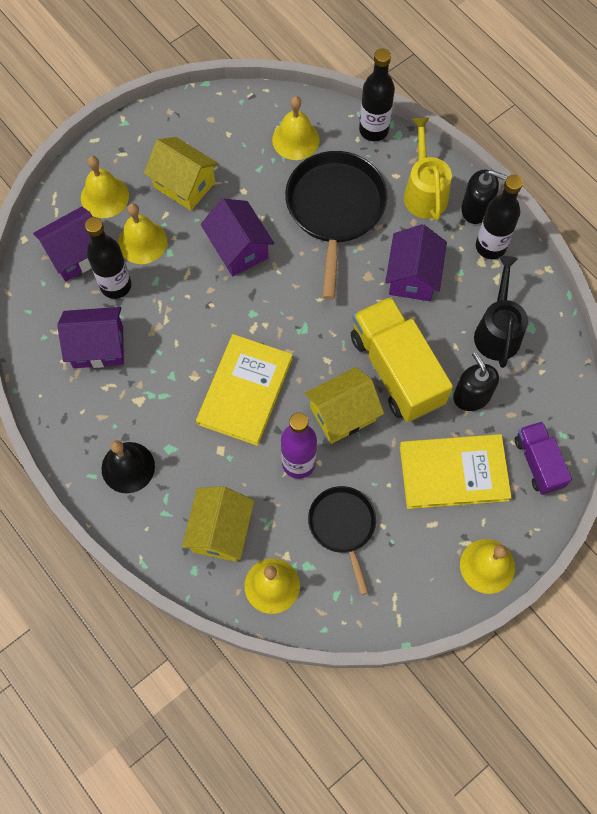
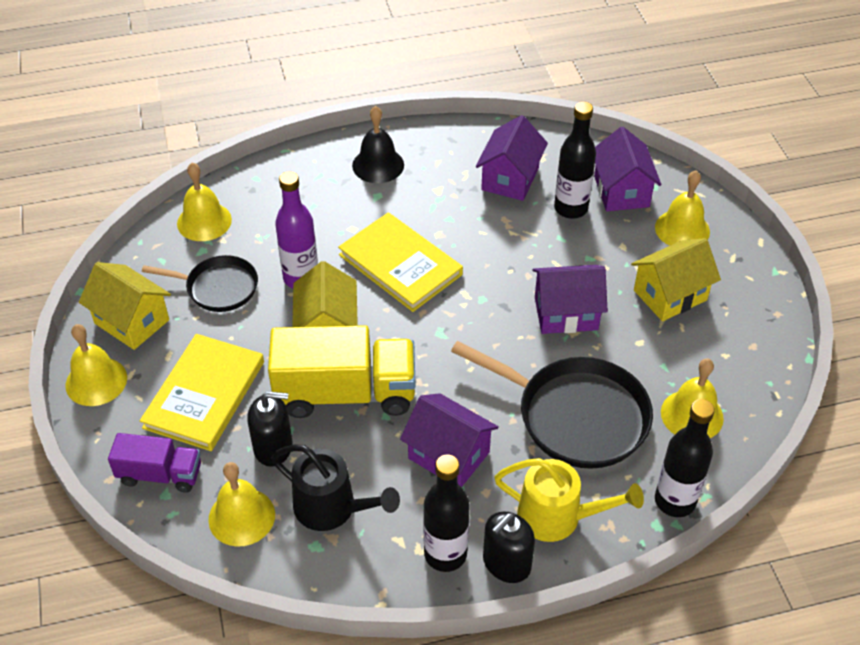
camera: 115 degrees right, 20 degrees down
(142, 242) = (612, 241): yellow bell -> yellow bell (241, 517)
(220, 531) = (277, 205): yellow house -> yellow house (132, 321)

